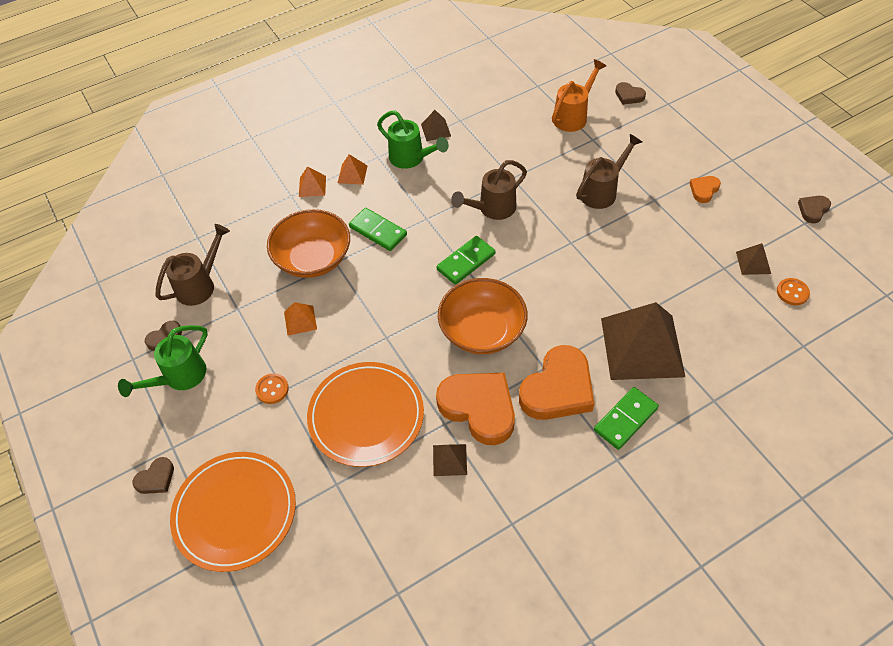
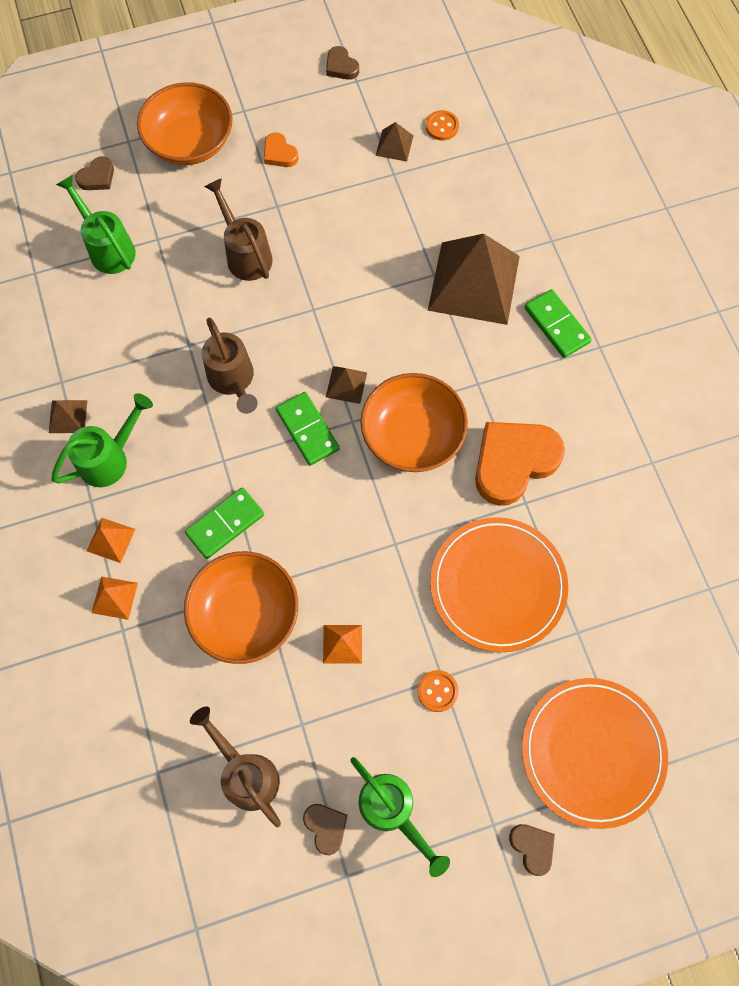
camera: 80 degrees left, 15 degrees up
(449, 460) = (570, 506): brown pyramid -> brown pyramid (346, 384)
(558, 389) = (507, 378): orange heart -> none
(573, 116) = (108, 248): orange watering can -> green watering can
(685, 136) = (190, 142): none -> orange bowl

